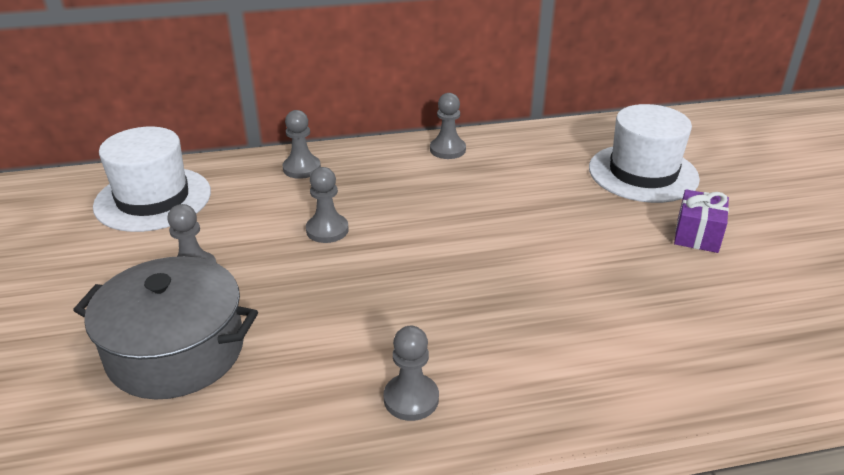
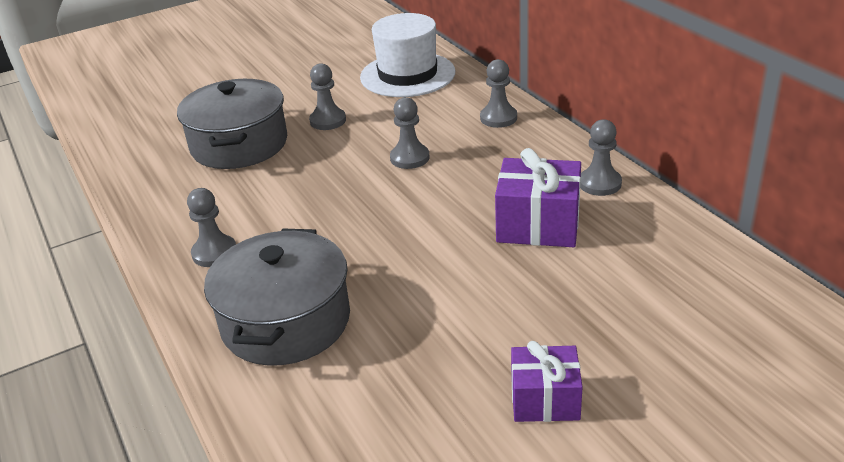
camera: 75 degrees right, 0 degrees up
(487, 189) = (538, 225): none -> purple gift
(561, 356) = (286, 321): none -> grey pot
(643, 173) = (666, 336): white hat -> none

